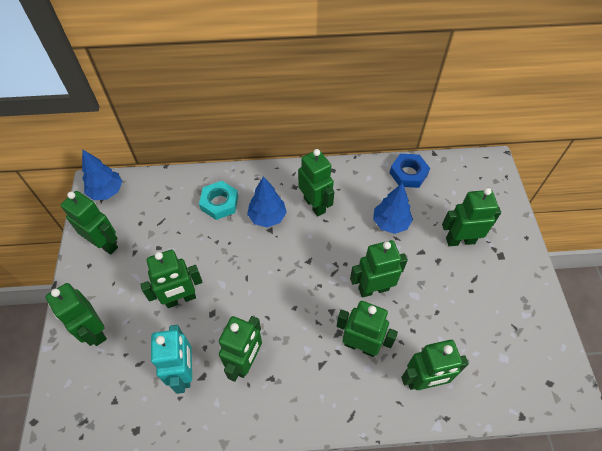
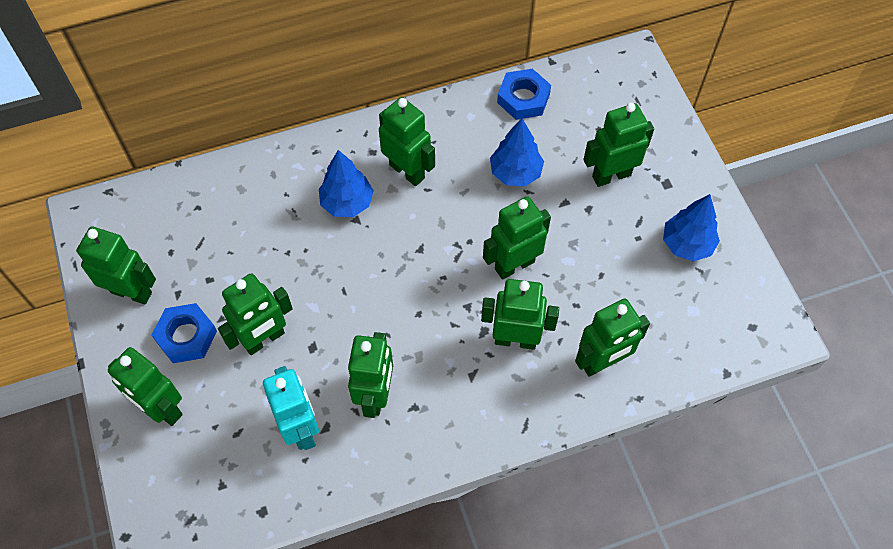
camera: 15 degrees left, 5 degrees up
(106, 192) = (105, 219): blue tree -> blue tree (687, 244)
(129, 283) = (186, 336): none -> blue nut
(219, 203) = (274, 198): turquoise nut -> none

